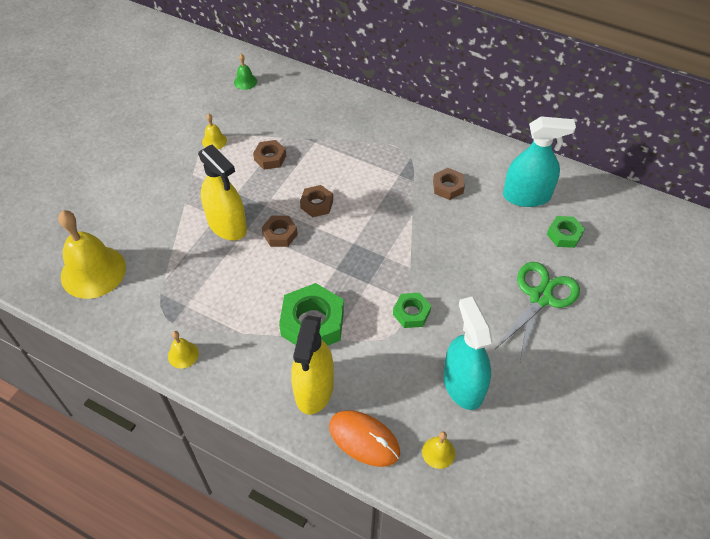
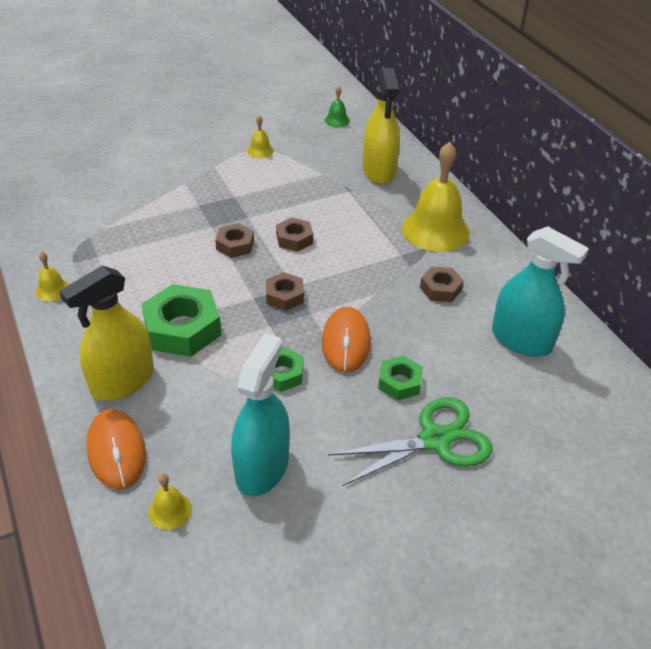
camera: 35 degrees right, 10 degrees down
(93, 271) = (60, 195): yellow bell -> yellow bell (435, 230)
(227, 225) = (199, 215): yellow spray bottle -> yellow spray bottle (379, 171)
(270, 158) = (293, 184): brown nut -> brown nut (284, 296)
(428, 264) = (346, 342): none -> orange mouse
(564, 235) = (527, 398): green nut -> green nut (399, 382)

